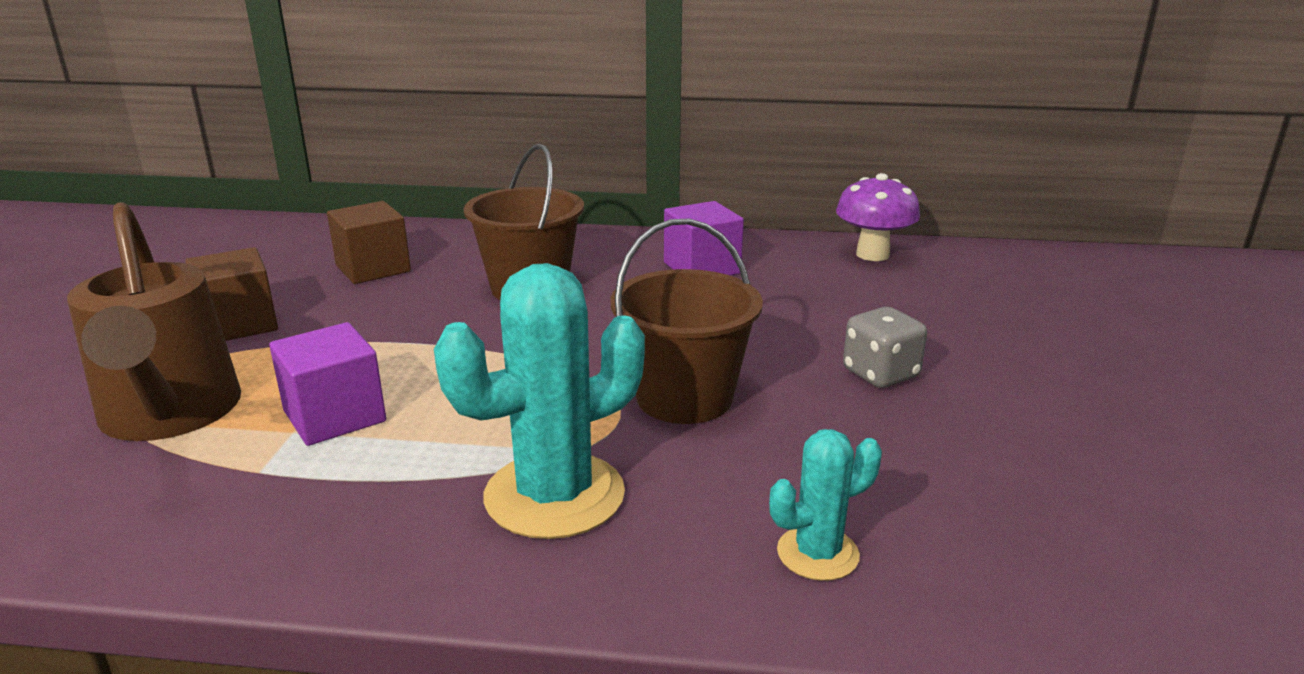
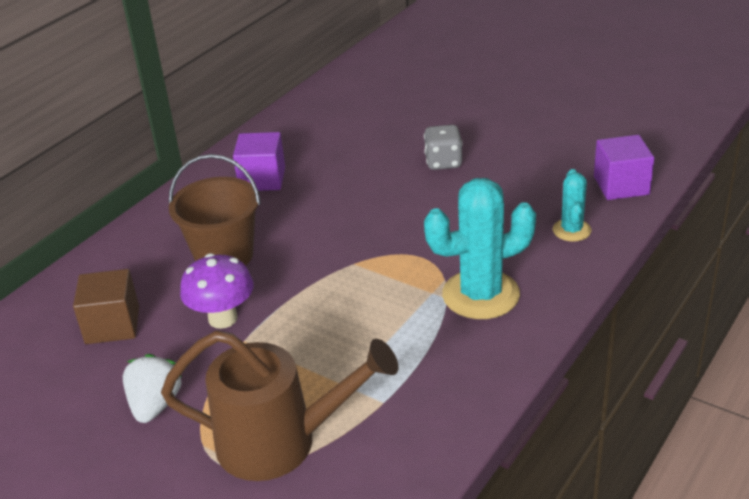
camera: 60 degrees left, 10 degrees up
(238, 324) = (155, 405): brown cube -> white strawberry
(334, 416) = (339, 366): purple cube -> purple cube (621, 185)
(554, 495) = (480, 295): turquoise cactus -> turquoise cactus turned 75 degrees clockwise
(684, 398) = (418, 230): brown bucket -> none
(872, 255) = (305, 113): purple mushroom -> purple mushroom (223, 318)

